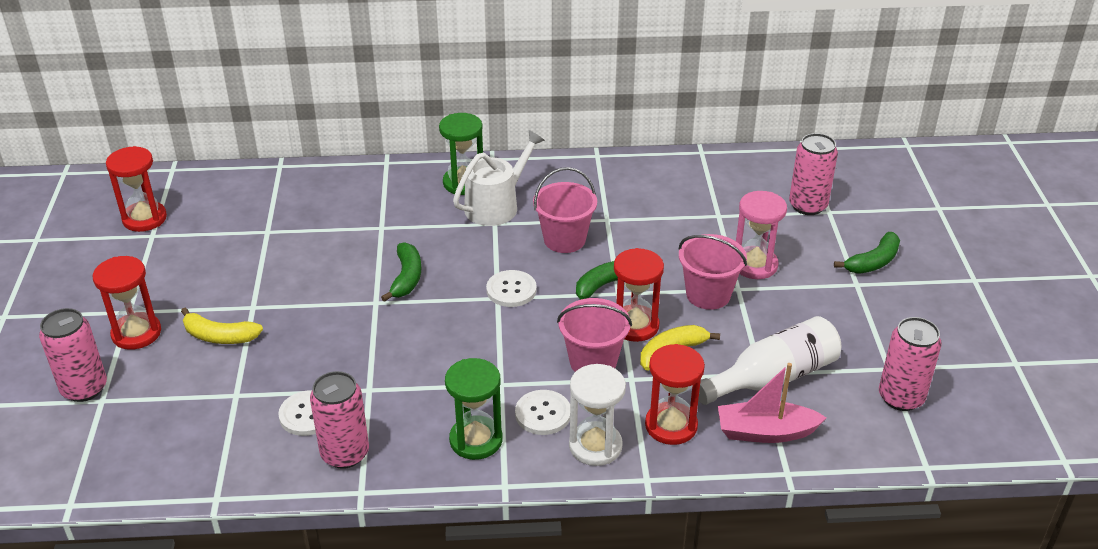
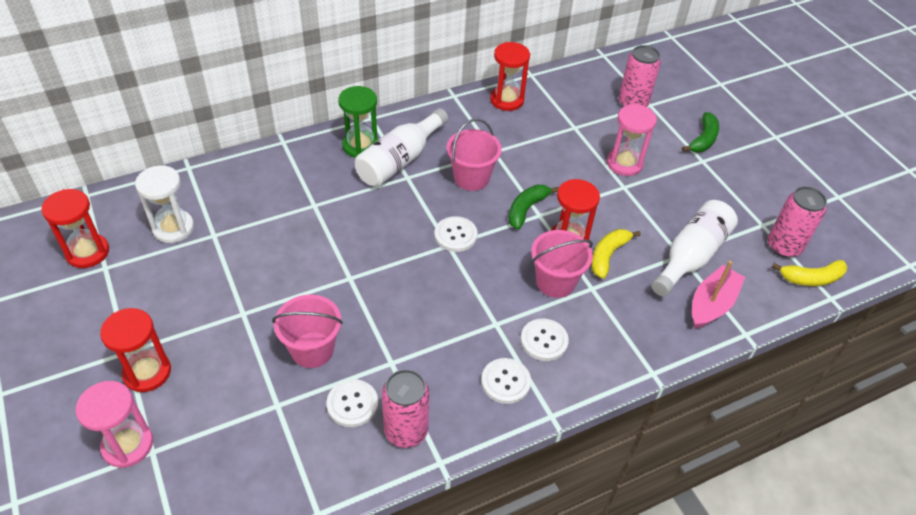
camera: 25 degrees left, 10 degrees up
(84, 388) = (128, 445): pink can -> pink hourglass
(219, 336) = (229, 352): yellow banana -> yellow banana (811, 278)
(406, 278) = (363, 247): green banana -> none
(476, 440) = (505, 382): green hourglass -> white button
(496, 205) = (399, 160): white watering can -> white bottle
(595, 446) = (599, 356): white hourglass -> white hourglass (173, 228)
(671, 426) = (644, 320): red hourglass -> red hourglass (507, 100)
(708, 295) = (606, 198): pink bucket -> pink bucket (312, 350)
(765, 432) = (712, 304): pink boat -> pink boat turned 150 degrees clockwise

